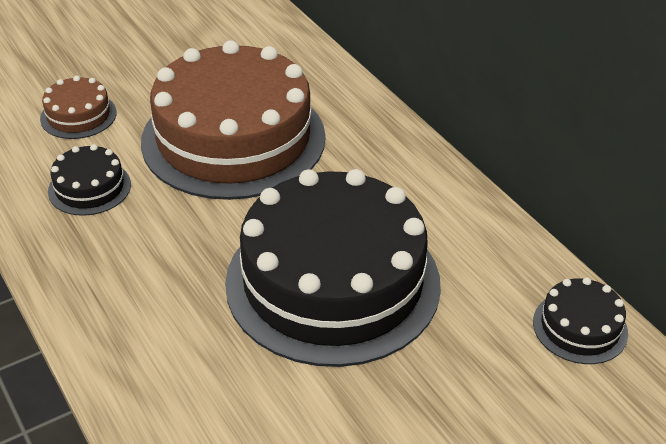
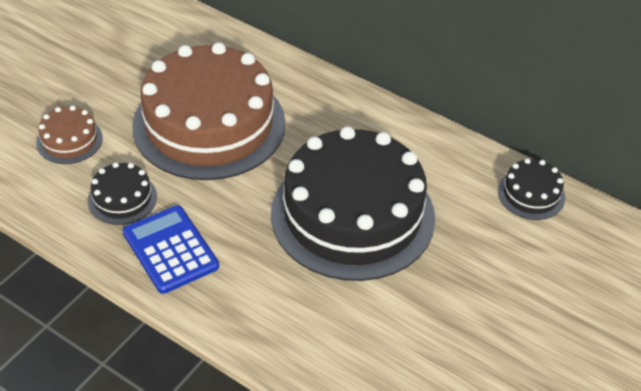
camera: 25 degrees left, 5 degrees up
(101, 256) = (170, 250): none -> blue calculator

